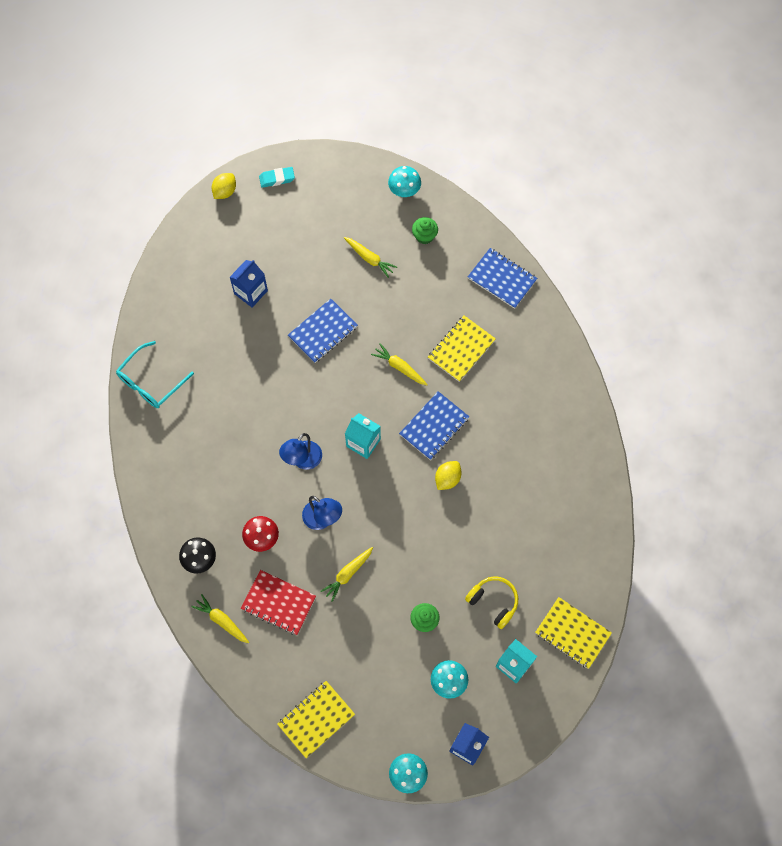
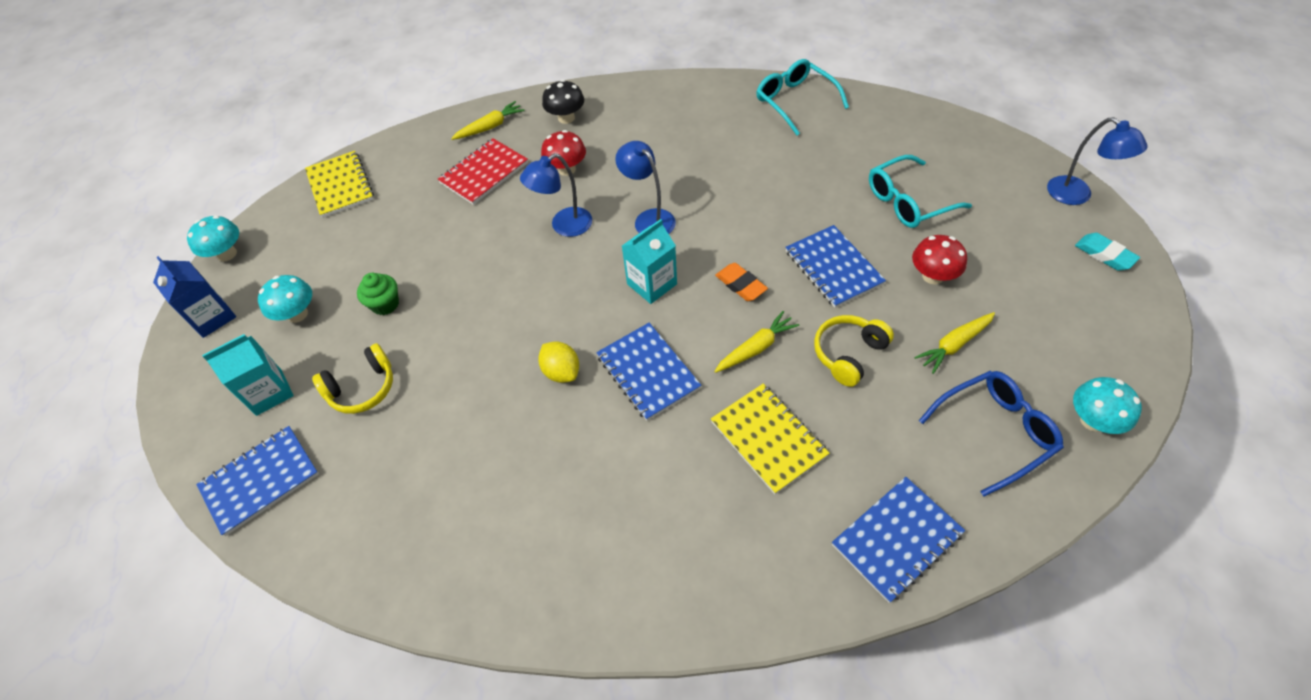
camera: 110 degrees right, 15 degrees down
(225, 191) = (1077, 195): yellow lemon -> blue lamp
(251, 292) = (908, 201): blue carton -> turquoise glasses
(277, 178) = (1104, 255): turquoise eraser -> turquoise eraser turned 45 degrees counterclockwise
(317, 273) = (932, 276): none -> red mushroom
(347, 574) = (484, 239): yellow carrot -> none
(350, 386) = (740, 285): none -> orange eraser
(390, 314) = (848, 354): none -> yellow headphones
(424, 236) = (995, 432): green cupcake -> blue glasses
(572, 633) = (260, 481): yellow notebook -> blue notebook

